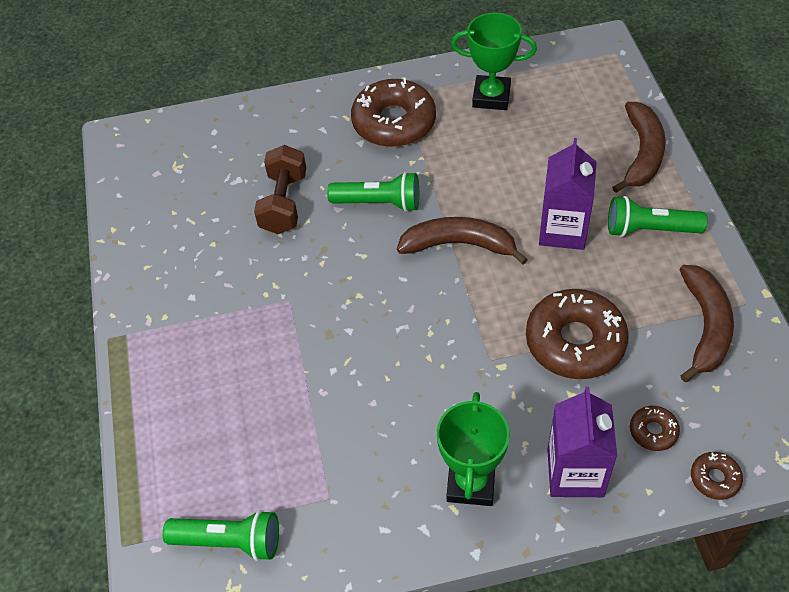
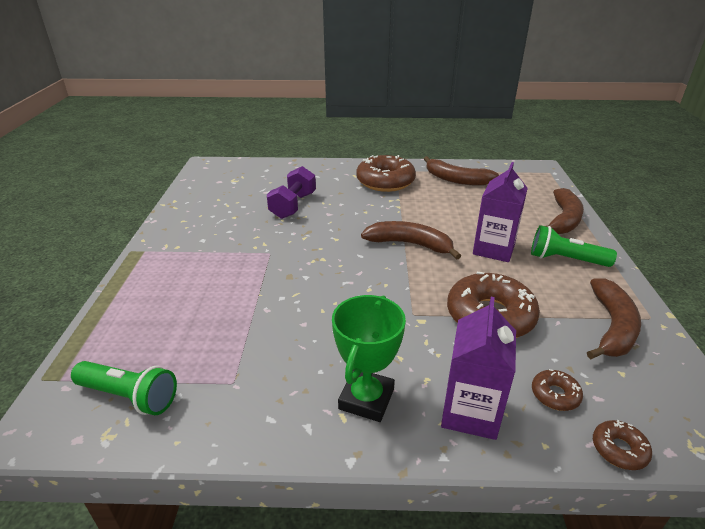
camera: 10 degrees right, 20 degrees down
(284, 203) = (293, 206): brown dumbbell -> purple dumbbell
(379, 203) = (359, 215): green flashlight -> none
(491, 97) = (456, 179): green trophy -> brown banana

